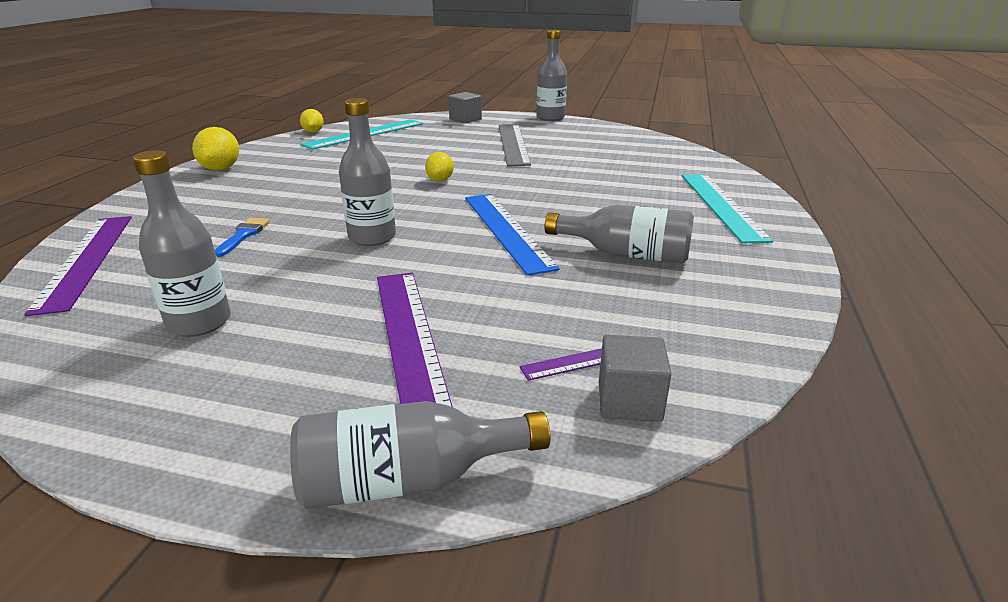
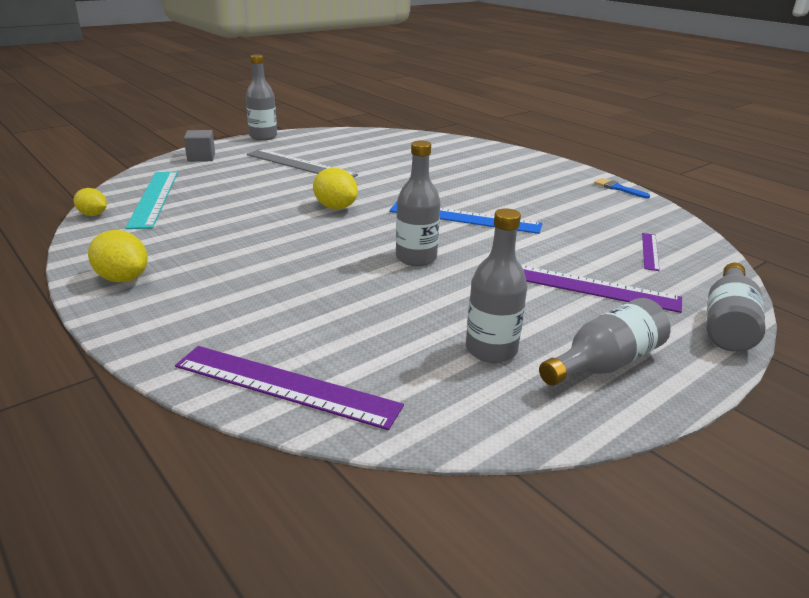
camera: 55 degrees left, 0 degrees up
(243, 235) = (337, 302): blue brush -> blue brush (618, 188)
(440, 180) = (335, 207): yellow lemon -> yellow lemon, size x1.54
(626, 254) = (541, 203): grey bottle -> grey bottle (605, 363)
(629, 401) = (694, 256): grey cube -> none
(721, 205) = (506, 161): turquoise ruler -> none

